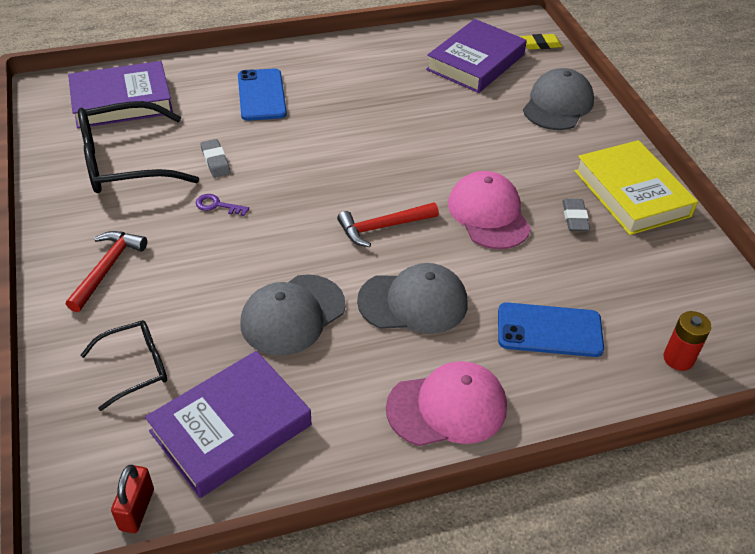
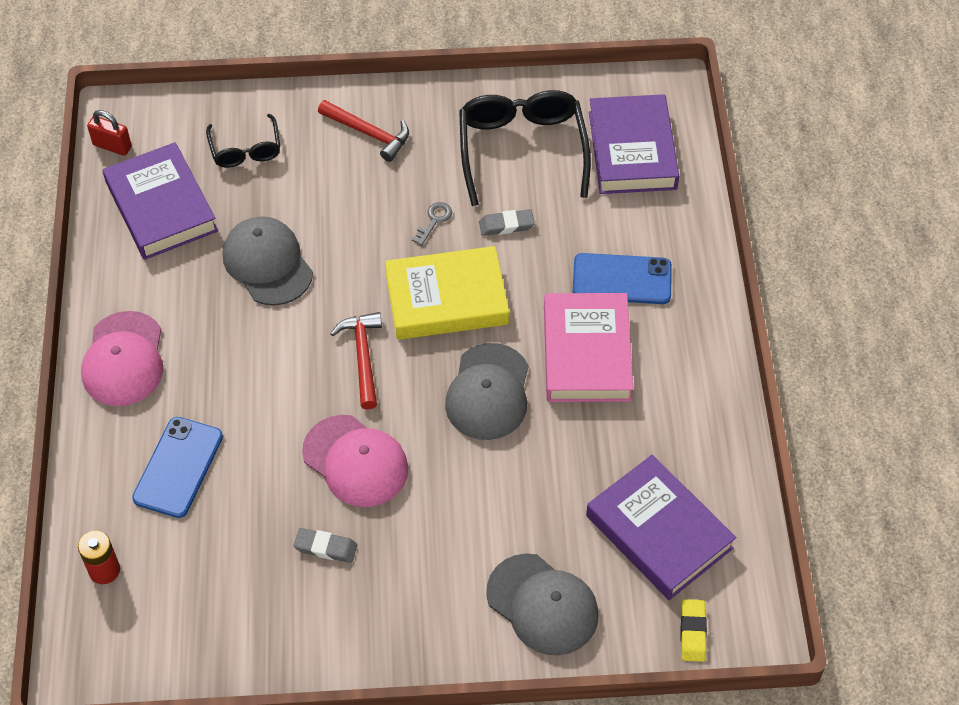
camera: 105 degrees right, 10 degrees up
(217, 205) = (434, 221): purple key -> grey key
(338, 106) = (586, 353): none -> pink book
(413, 302) = (251, 361): grey cap -> grey cap (488, 392)
(488, 214) = (355, 461): pink cap -> pink cap turned 45 degrees clockwise
(632, 193) = (349, 627): yellow book -> yellow book (446, 299)

